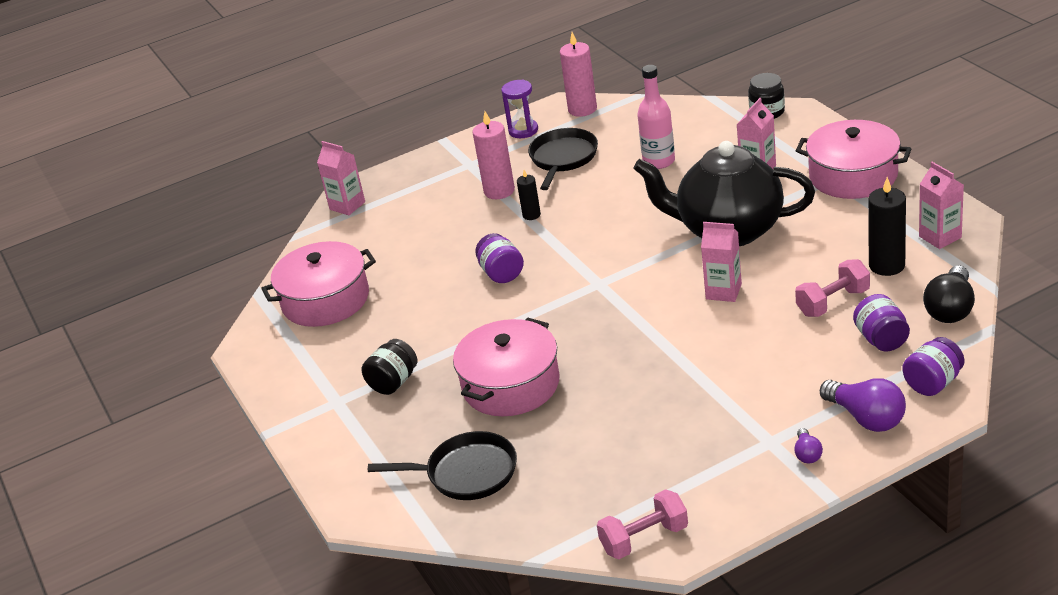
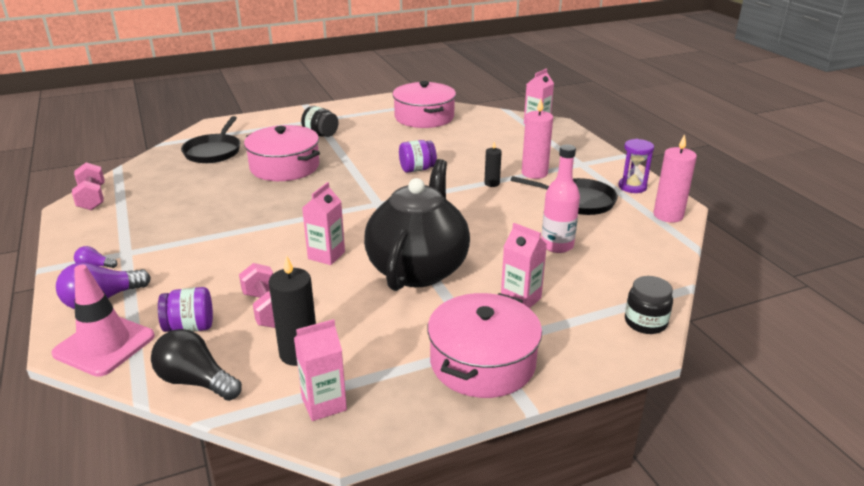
camera: 90 degrees right, 5 degrees down
(933, 383) = (104, 345): purple jar -> pink traffic cone

